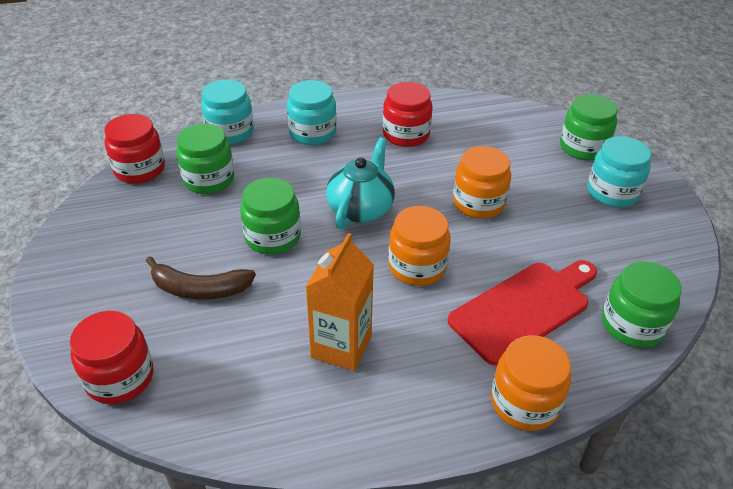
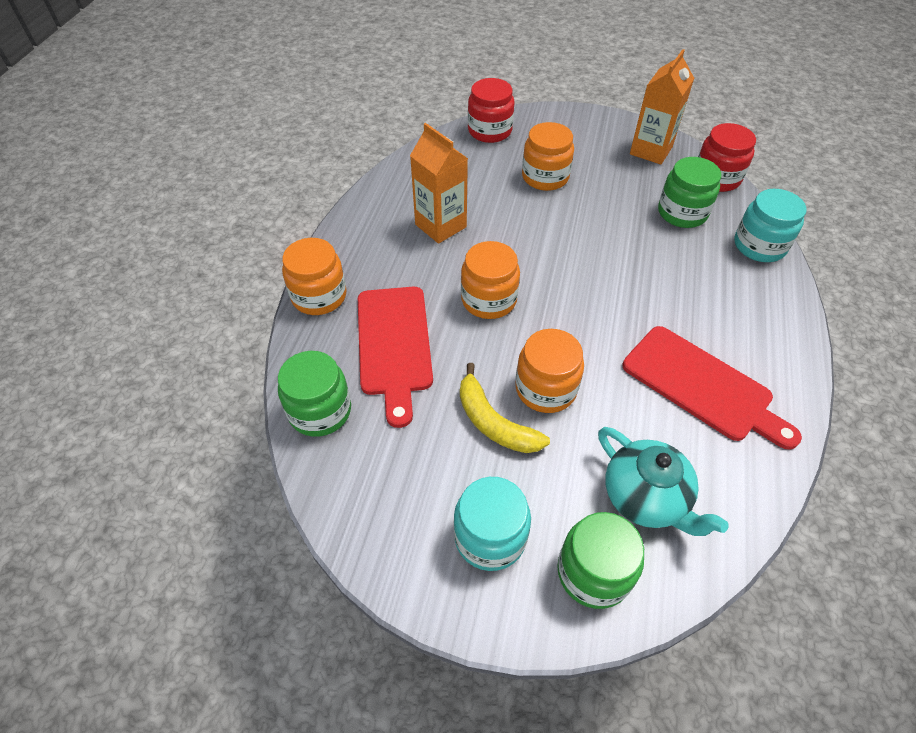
camera: 120 degrees right, 10 degrees up
(107, 221) = (651, 150): none -> orange carton
(200, 289) = (545, 177): brown banana -> orange jar
(272, 237) = (580, 228): green jar -> none
(312, 133) = (736, 306): turquoise jar -> none
(361, 209) = (587, 294): turquoise teapot -> turquoise teapot (645, 498)
(406, 134) = (702, 386): red jar -> red cutting board
(533, 219) = (494, 422): none -> yellow banana

